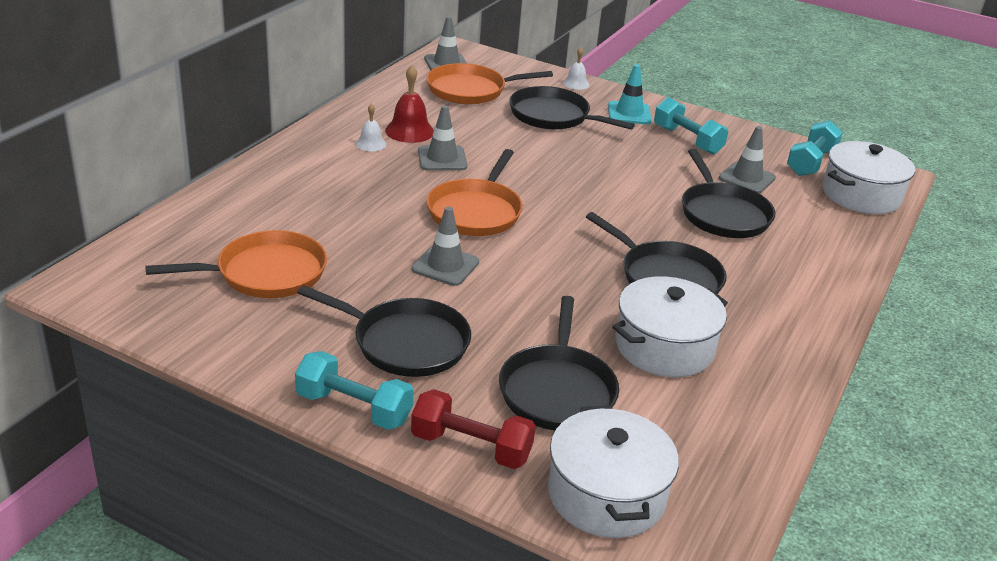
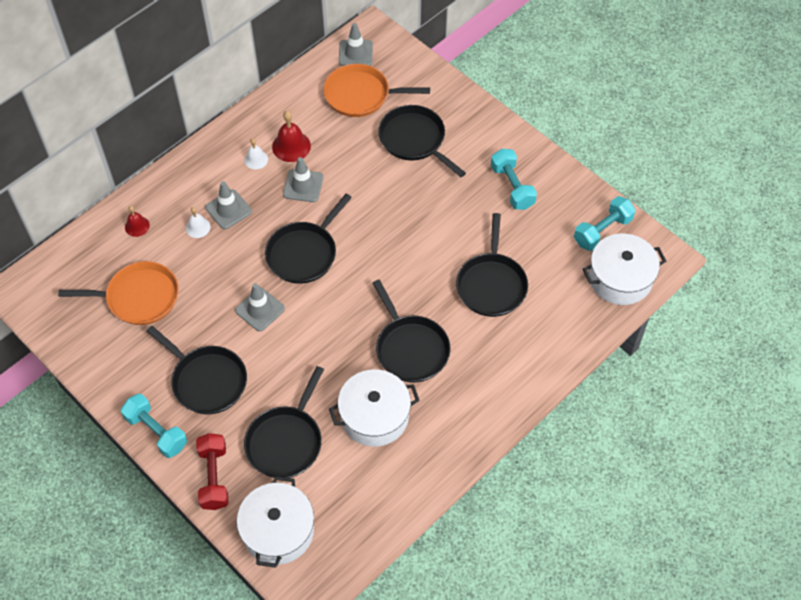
camera: 20 degrees right, 25 degrees up
(236, 210) = (137, 226): none -> red bell
(471, 447) = (214, 477): red dumbbell -> red dumbbell turned 45 degrees clockwise
(476, 212) = (304, 253): orange pan -> black pan
(576, 83) = (455, 95): white bell -> white bell (198, 227)
(629, 113) = (481, 143): turquoise traffic cone -> none
(747, 178) = (535, 243): grey traffic cone -> grey traffic cone (228, 209)

